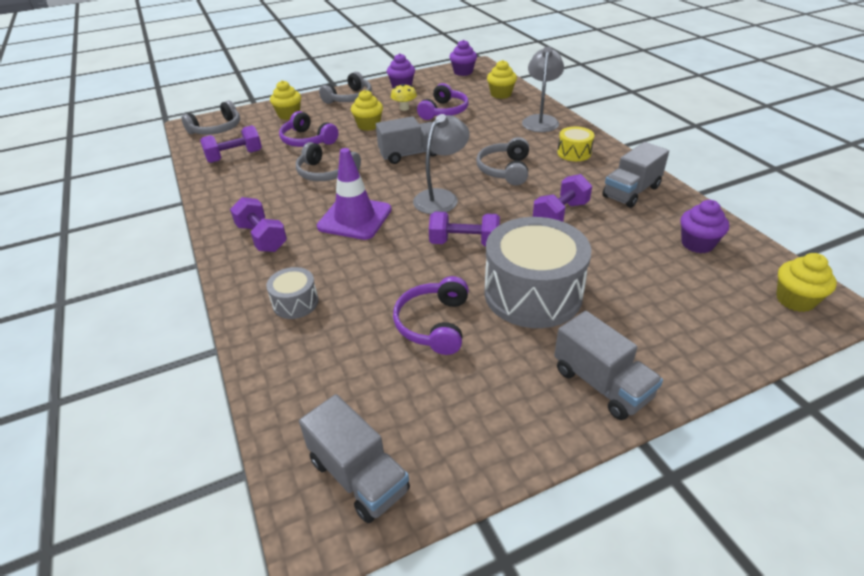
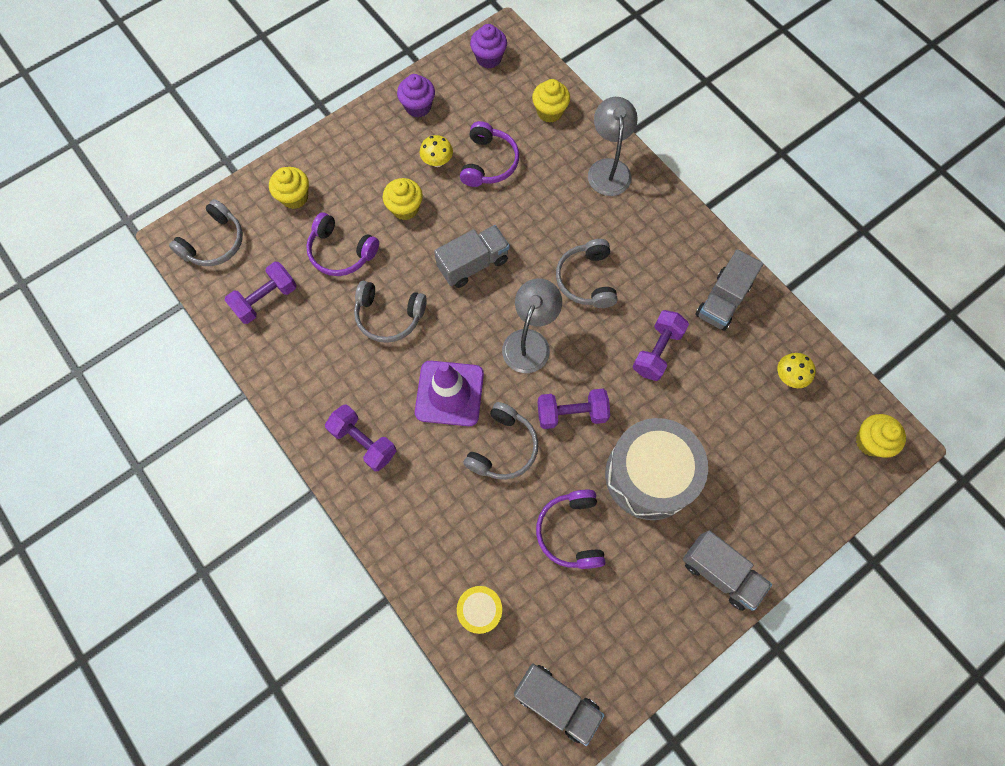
camera: 15 degrees left, 30 degrees up
(295, 303) = (436, 529): grey drum -> none
(349, 98) = (358, 145): grey headphones -> grey headphones (503, 448)
(574, 153) = (656, 234): yellow drum -> yellow drum (480, 610)
(697, 244) = (789, 376): purple cupcake -> yellow mushroom

